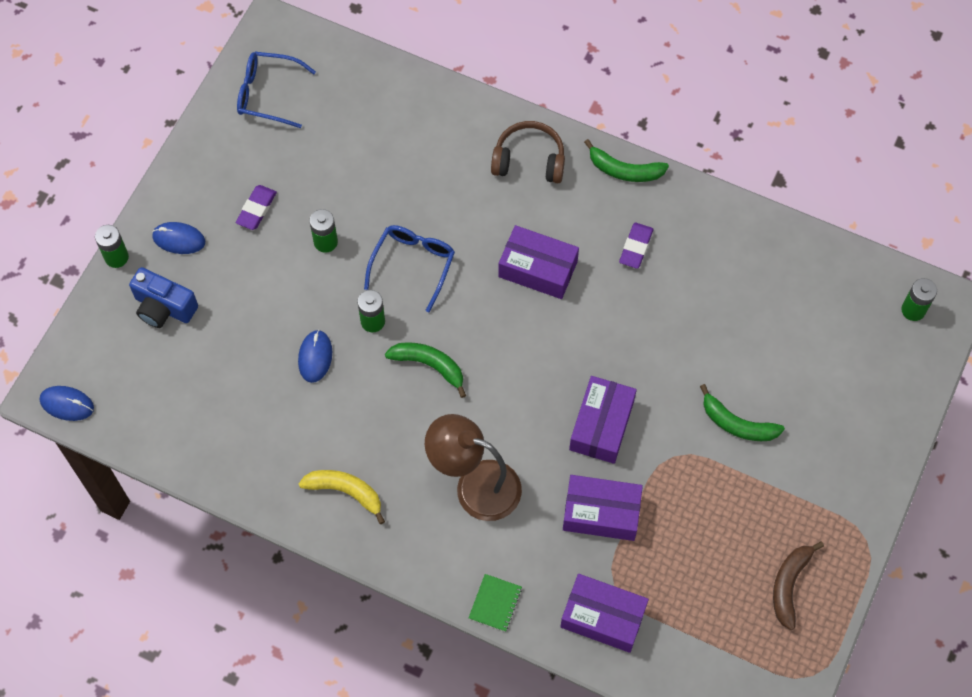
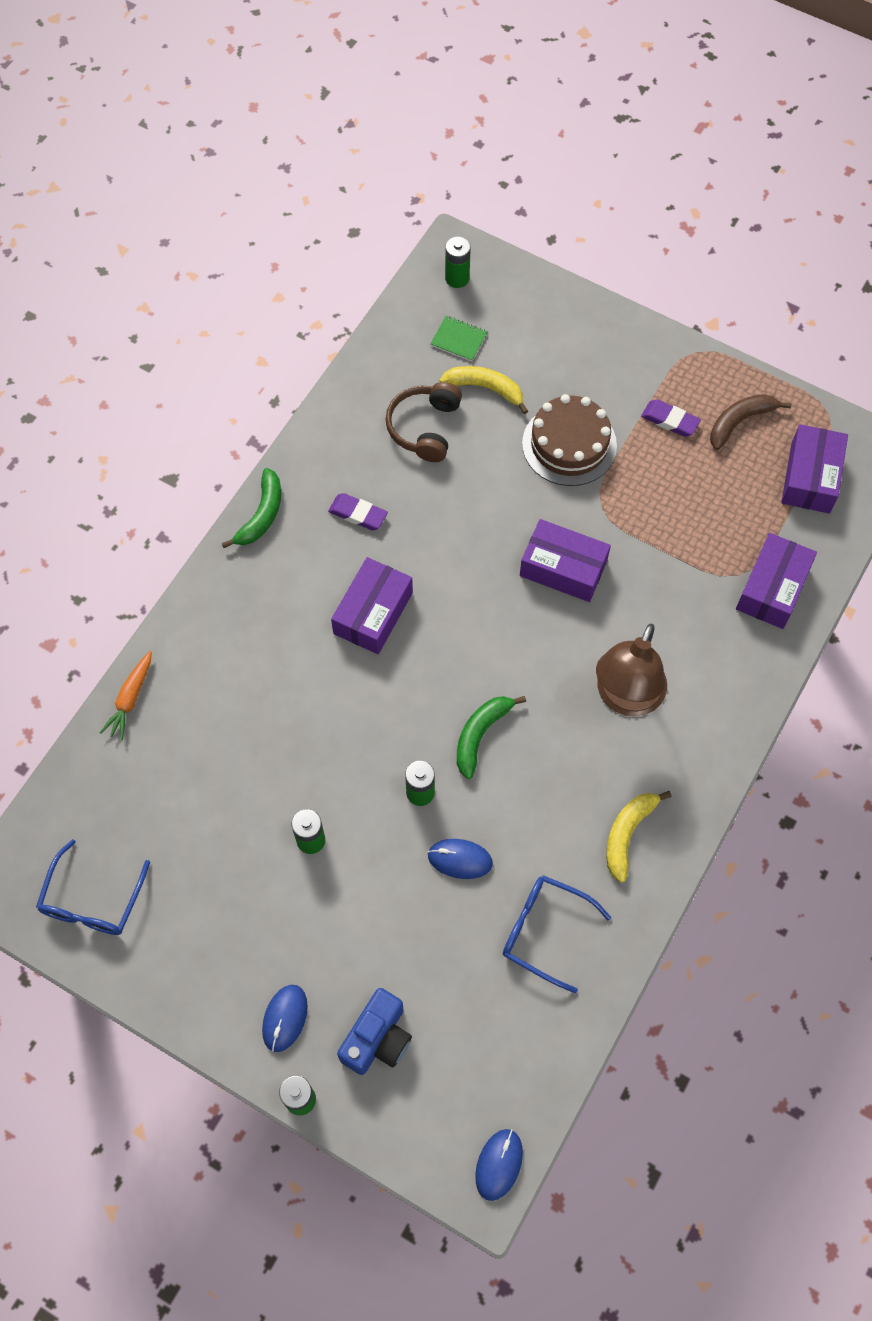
camera: 85 degrees left, 0 degrees up
(256, 209) = (255, 920): purple eraser -> purple eraser (670, 420)
(413, 265) = (352, 743): blue glasses -> blue glasses (544, 931)
(439, 95) = (130, 699): none -> orange carrot
(495, 603) = (757, 689): green notebook -> green notebook (459, 339)
(529, 160) = (234, 610): brown headphones -> brown headphones (425, 427)
(601, 513) = (660, 578): purple box -> purple box (810, 477)
(737, 424) = (569, 444): green banana -> brown cake
(788, 345) = (485, 388): none -> yellow banana
(789, 585) = (739, 421): brown banana -> brown banana turned 120 degrees clockwise

